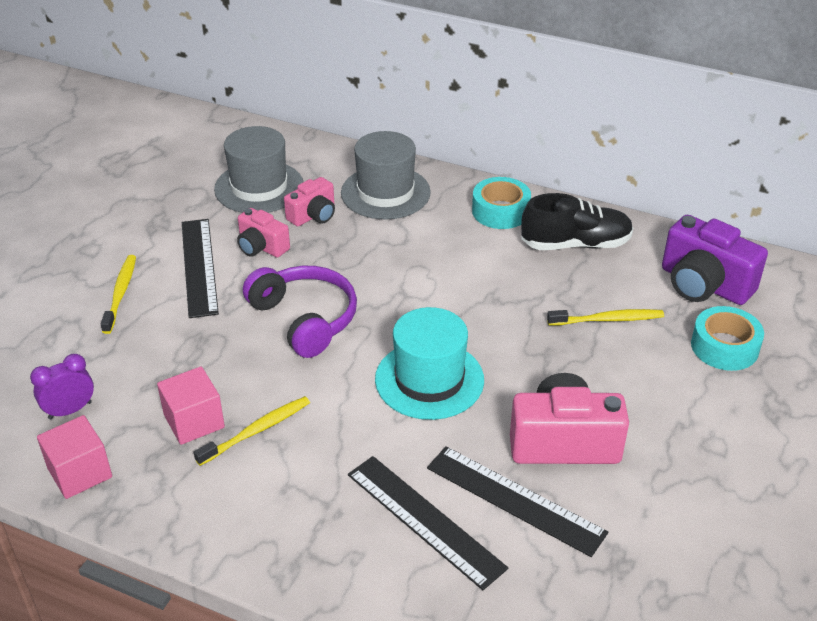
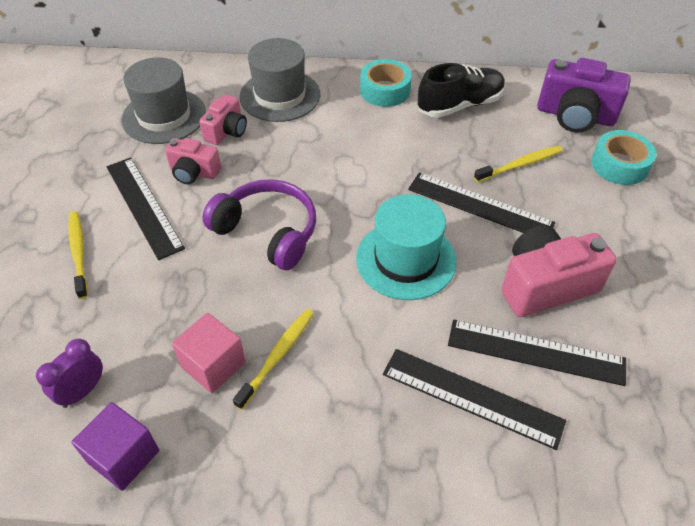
camera: 20 degrees left, 10 degrees up
(80, 473) = (123, 456): pink cube -> purple cube
(538, 349) = (480, 206): none -> black ruler

